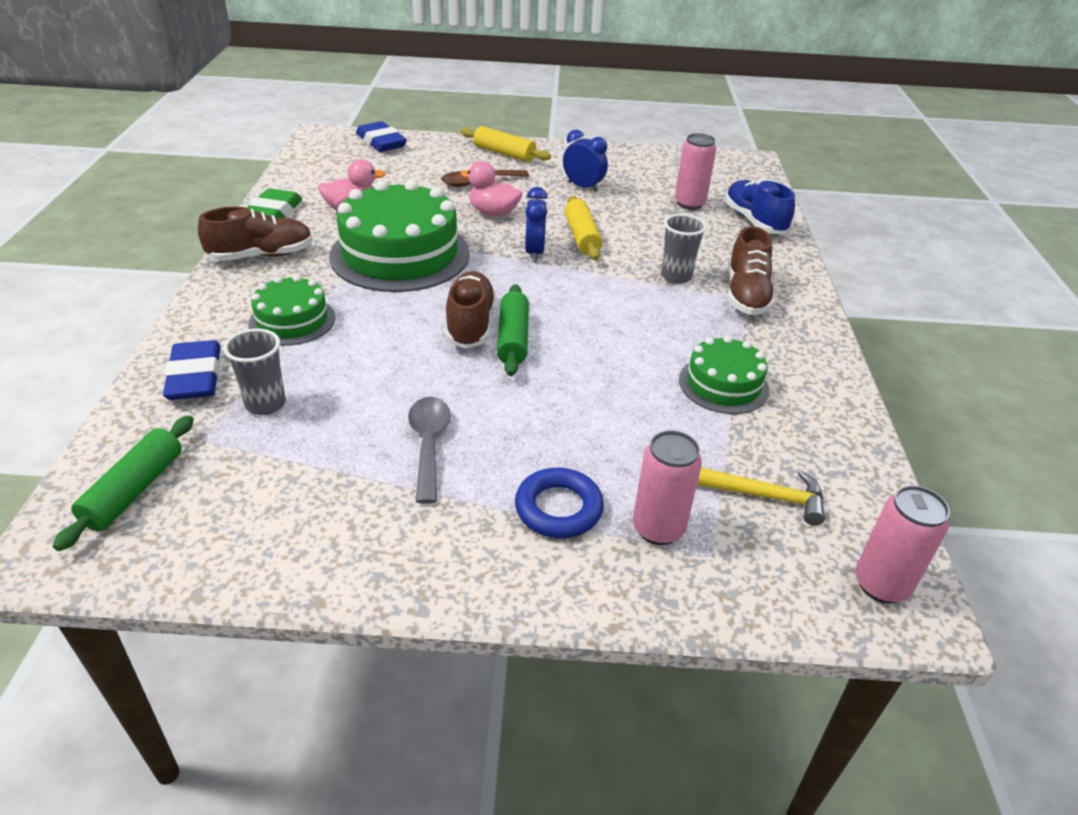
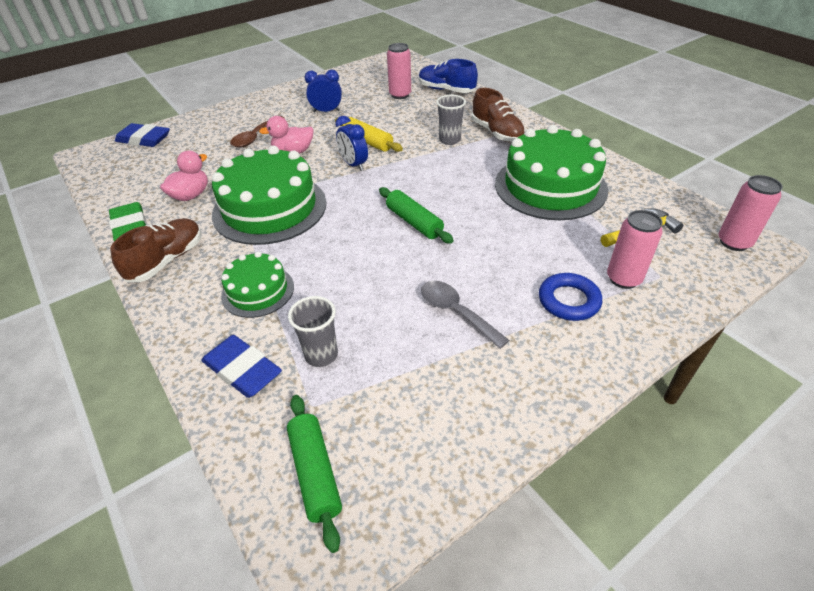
camera: 35 degrees left, 5 degrees up
(470, 324) = (377, 228): brown shoe -> none
(504, 153) = (246, 111): yellow rolling pin -> none
(723, 384) = (550, 186): green cake -> green cake, size x1.86

